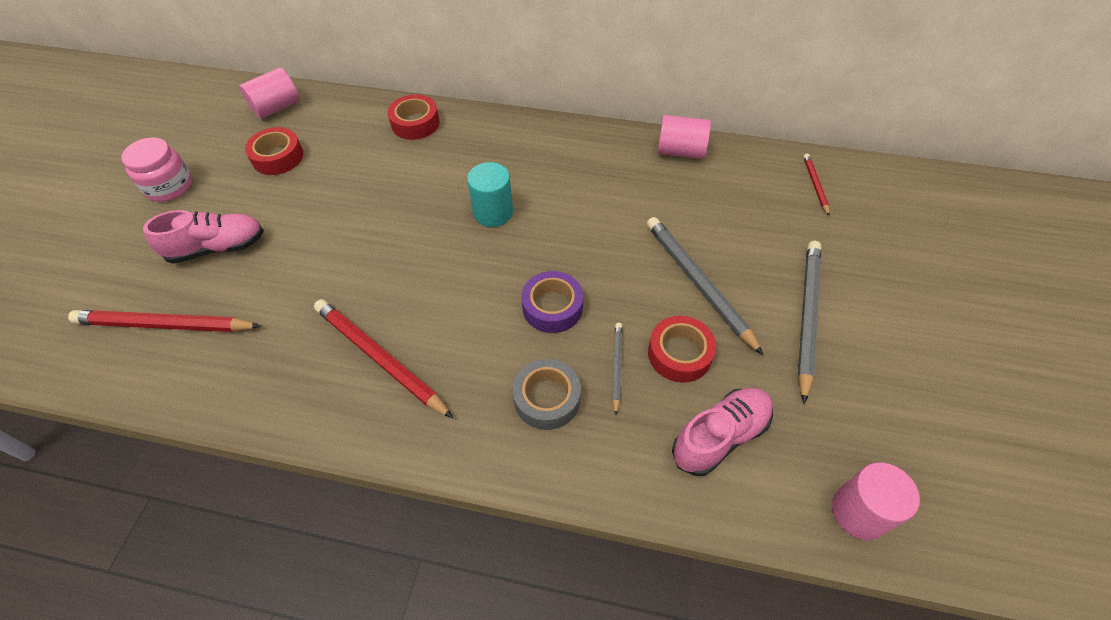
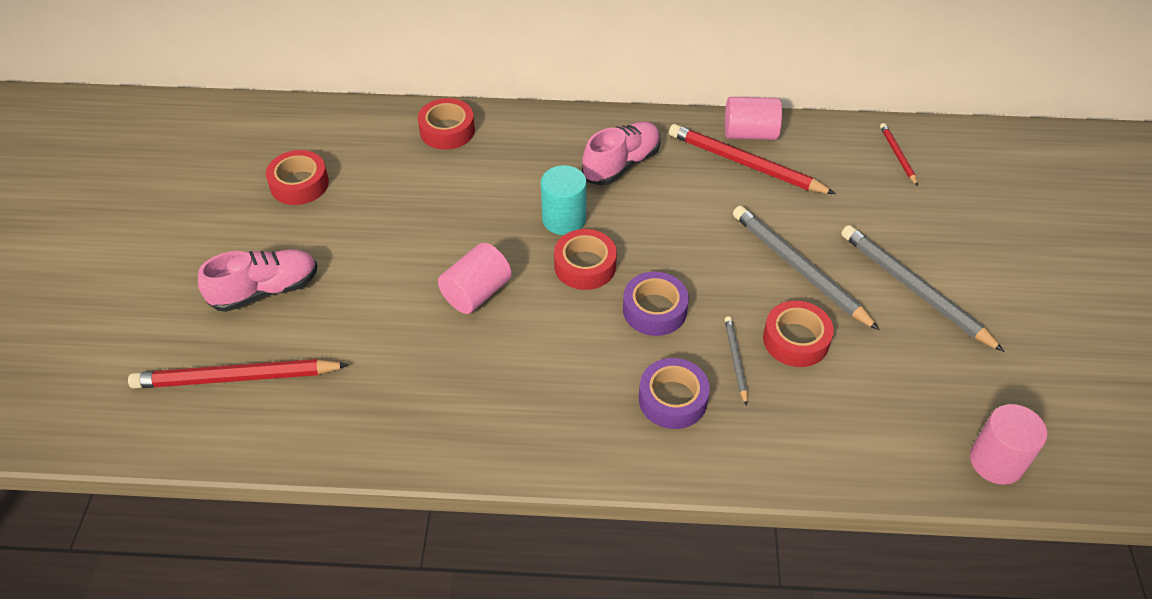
camera: 10 degrees left, 5 degrees down
(169, 186) = (183, 229): pink jar -> none
(276, 107) = (278, 128): pink cylinder -> pink cylinder (476, 293)
(380, 358) = (487, 382): red pencil -> red pencil (745, 164)
(500, 257) = (585, 266): none -> red tape
(547, 399) = (672, 399): grey tape -> purple tape
(720, 436) = (852, 412): pink shoe -> pink shoe (621, 164)
(807, 317) = (914, 289): grey pencil -> grey pencil turned 45 degrees counterclockwise

